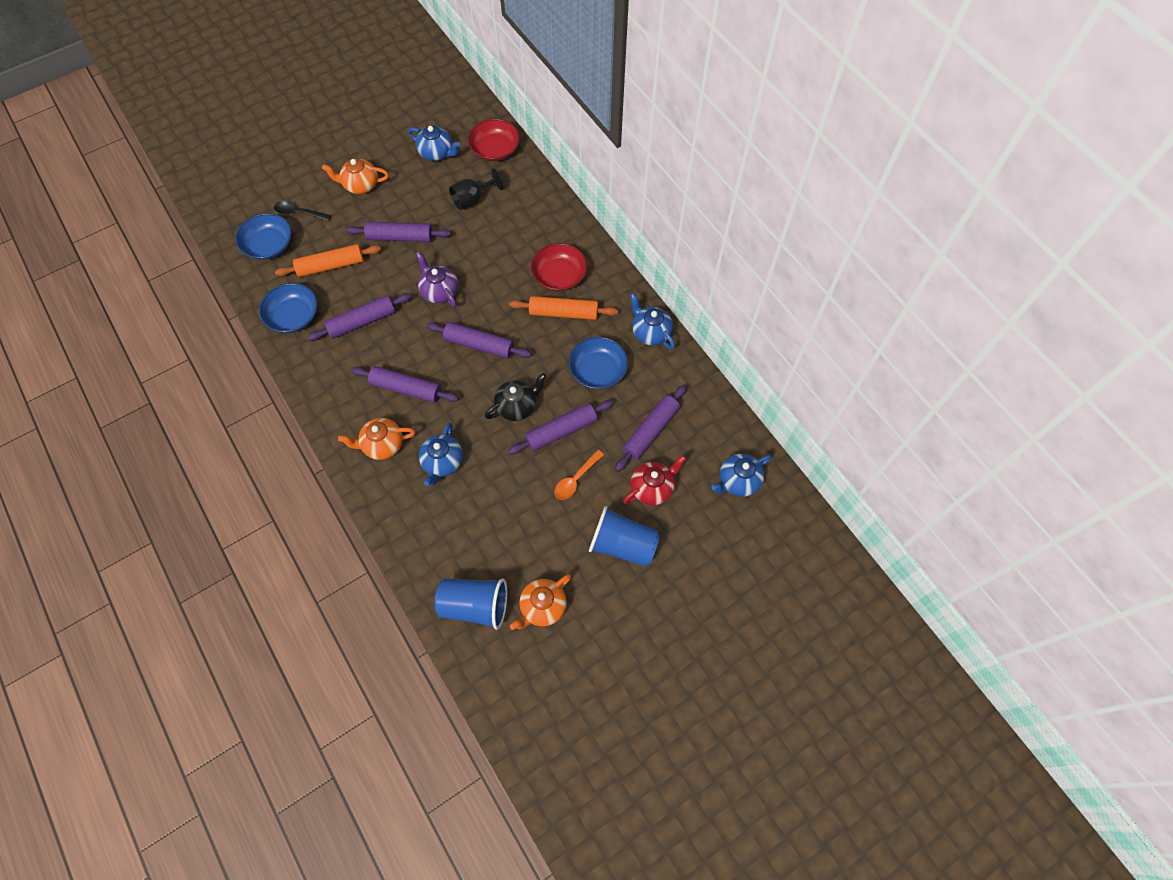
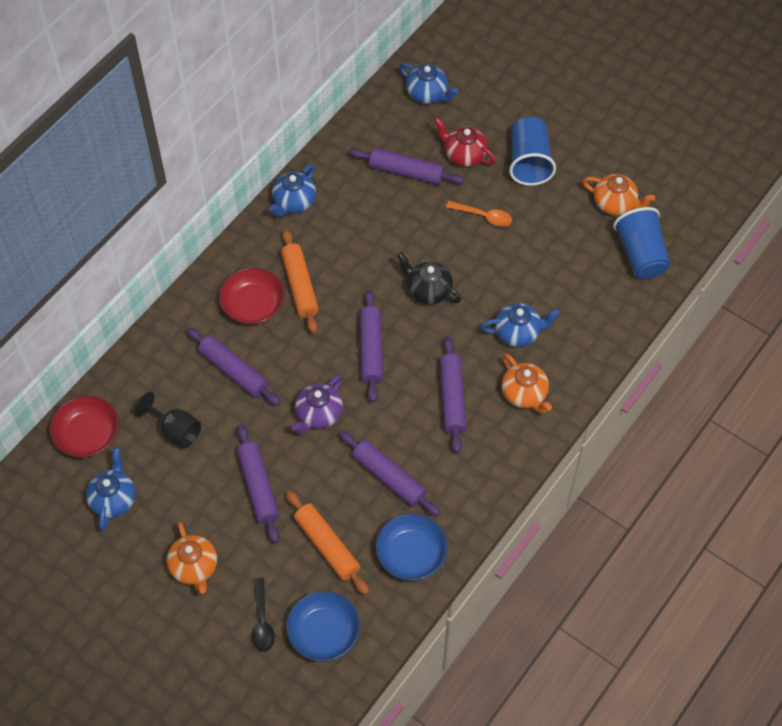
camera: 110 degrees left, 5 degrees down
(561, 431) = (438, 244): purple rolling pin -> purple rolling pin (234, 371)
(598, 370) = (358, 234): blue bowl -> none

